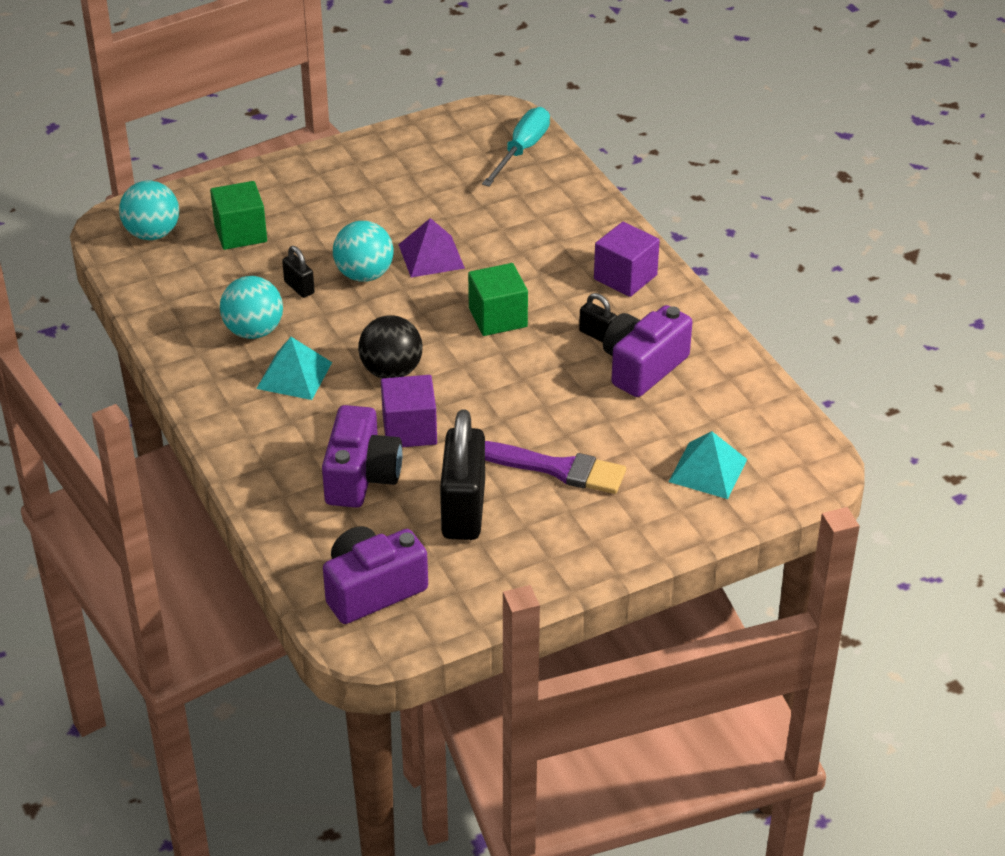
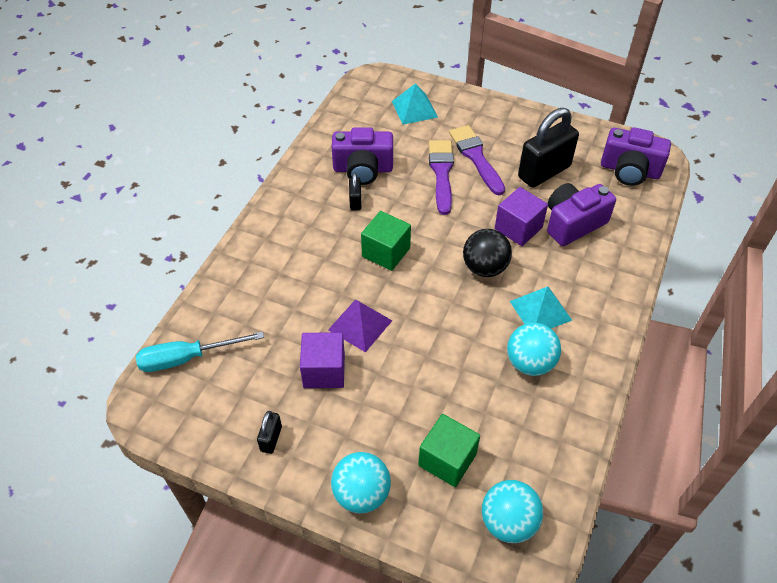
camera: 130 degrees left, 10 degrees up
(299, 287) = (465, 373): black padlock -> black padlock (271, 439)
(364, 275) = (415, 347): turquoise ball -> turquoise ball (361, 494)
(564, 424) = (441, 173): none -> purple brush
(625, 277) = (288, 219): purple cube -> purple cube (324, 371)

